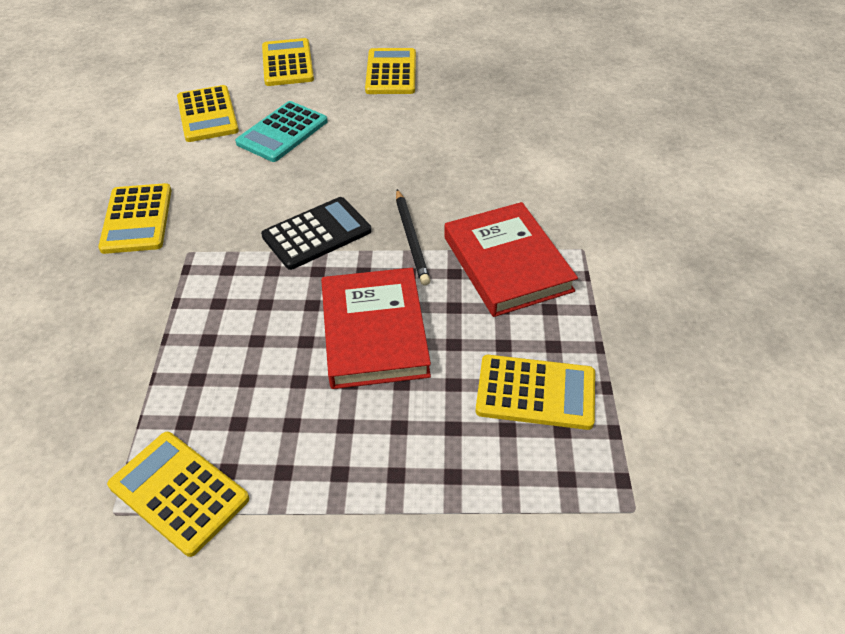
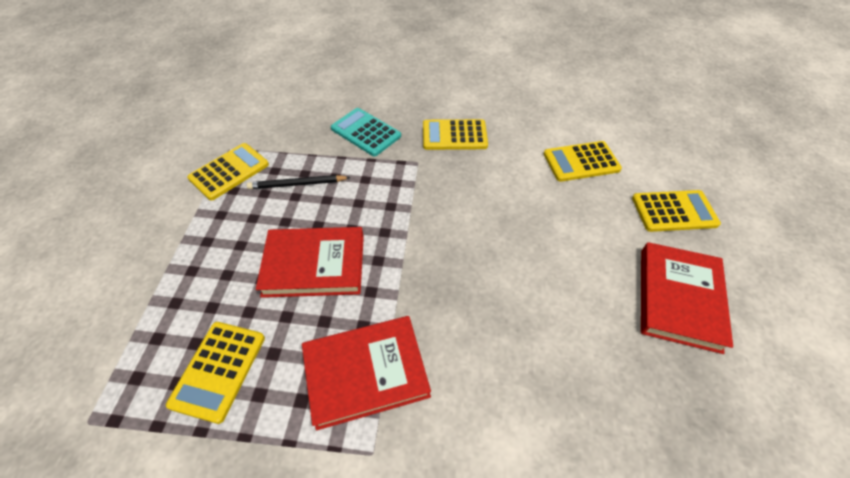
camera: 95 degrees right, 5 degrees up
(282, 132) = (560, 209): turquoise calculator -> turquoise calculator (365, 132)
(316, 234) = (426, 232): black calculator -> none
(391, 72) = (679, 298): yellow calculator -> red book
(411, 238) = (411, 297): black pencil -> black pencil (297, 184)

